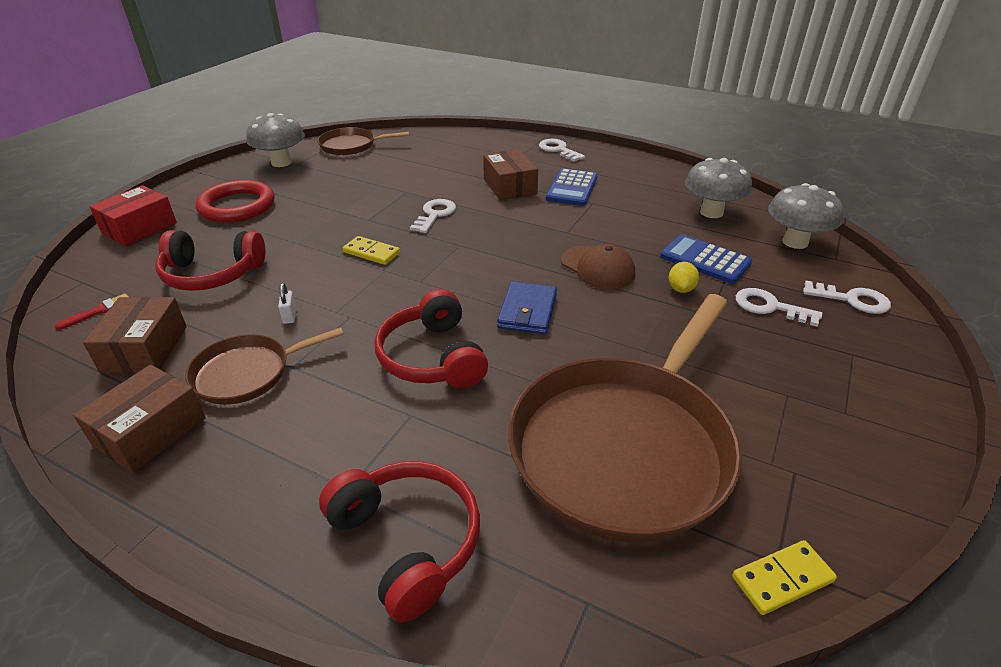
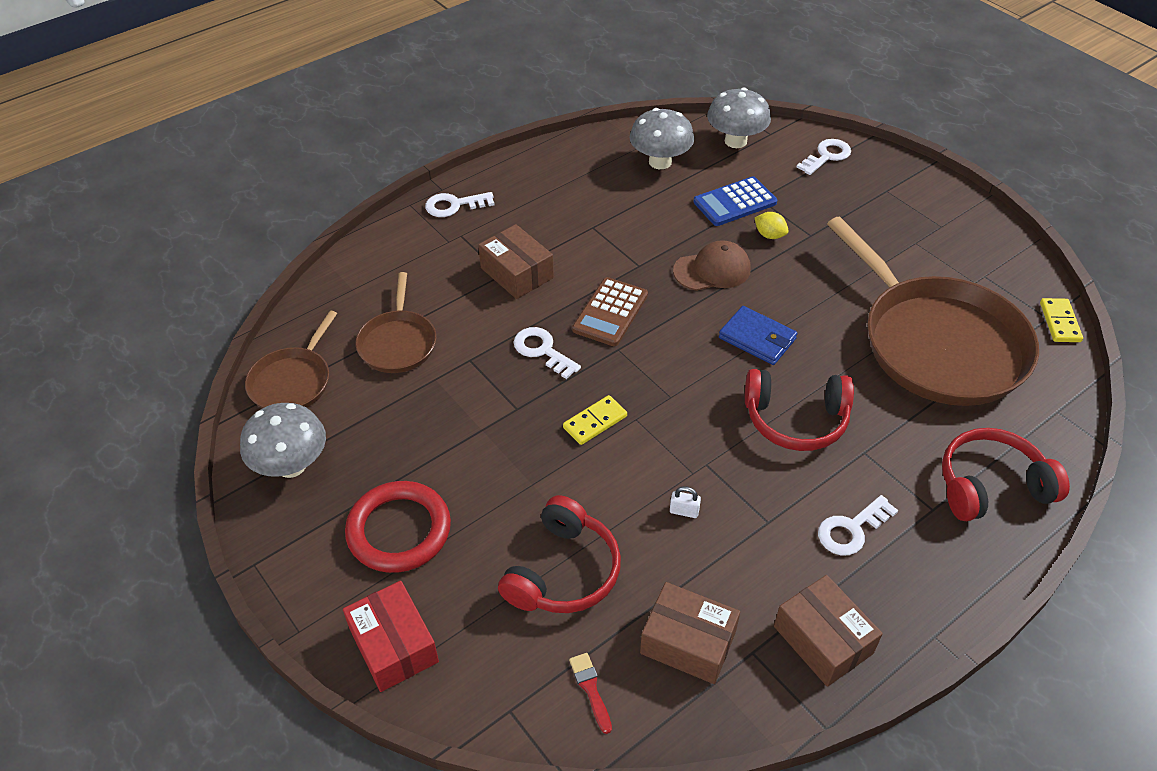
camera: 65 degrees left, 10 degrees up
(247, 373) = (765, 557): brown pan -> brown pan (398, 343)
(499, 232) = (610, 312): none -> brown calculator
(510, 186) = (517, 273): brown box -> brown box turned 45 degrees clockwise
(572, 188) = (553, 229): blue calculator -> none
(770, 307) = (816, 200): white key -> white key (851, 529)

